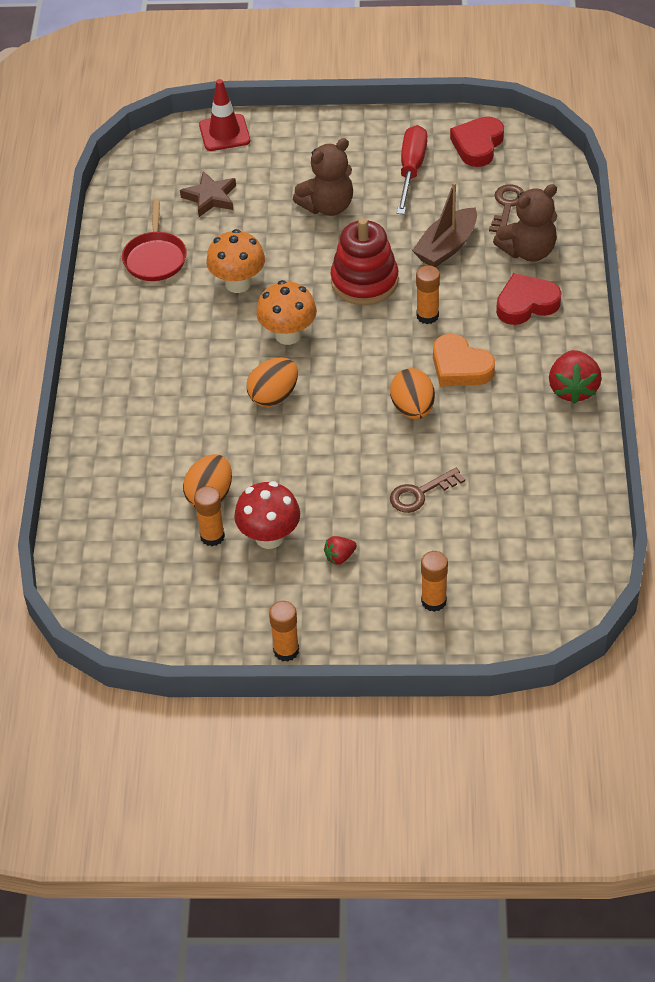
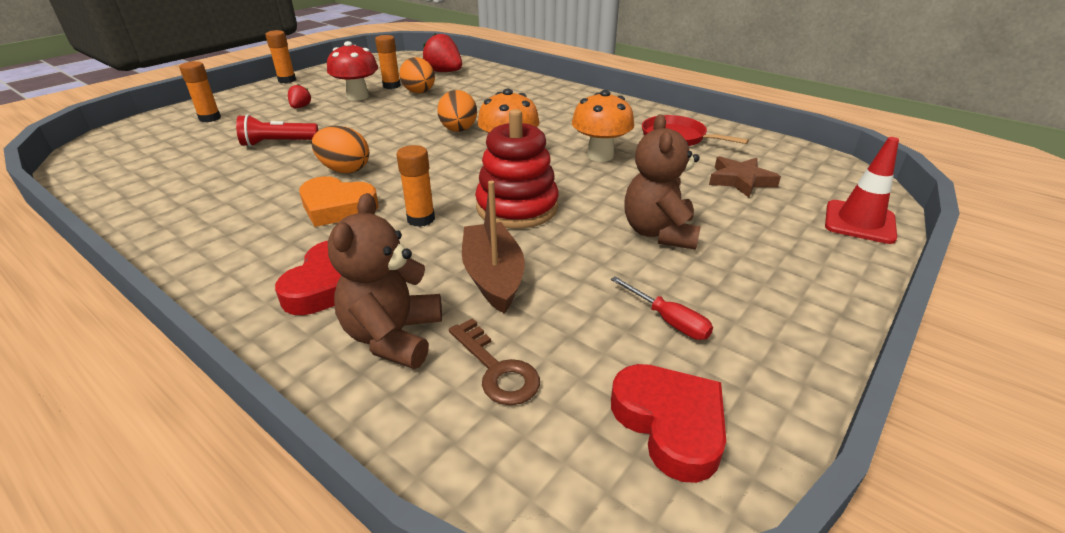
camera: 125 degrees right, 15 degrees down
(411, 170) = (668, 320): red screwdriver -> red screwdriver, size x0.57
(420, 493) = (278, 143): brown key -> red flashlight
(460, 367) = (337, 207): orange heart -> orange heart turned 150 degrees counterclockwise
(573, 389) = (191, 251): red strawberry -> red strawberry (444, 72)

